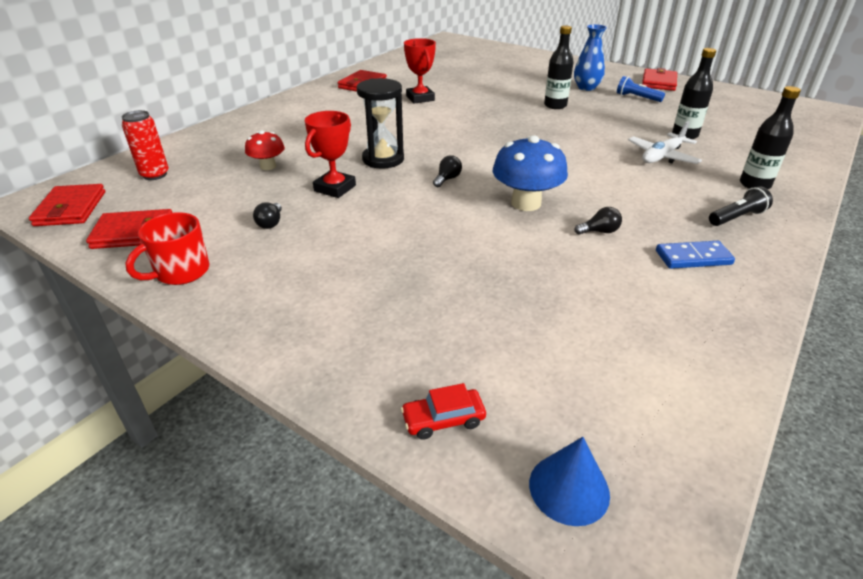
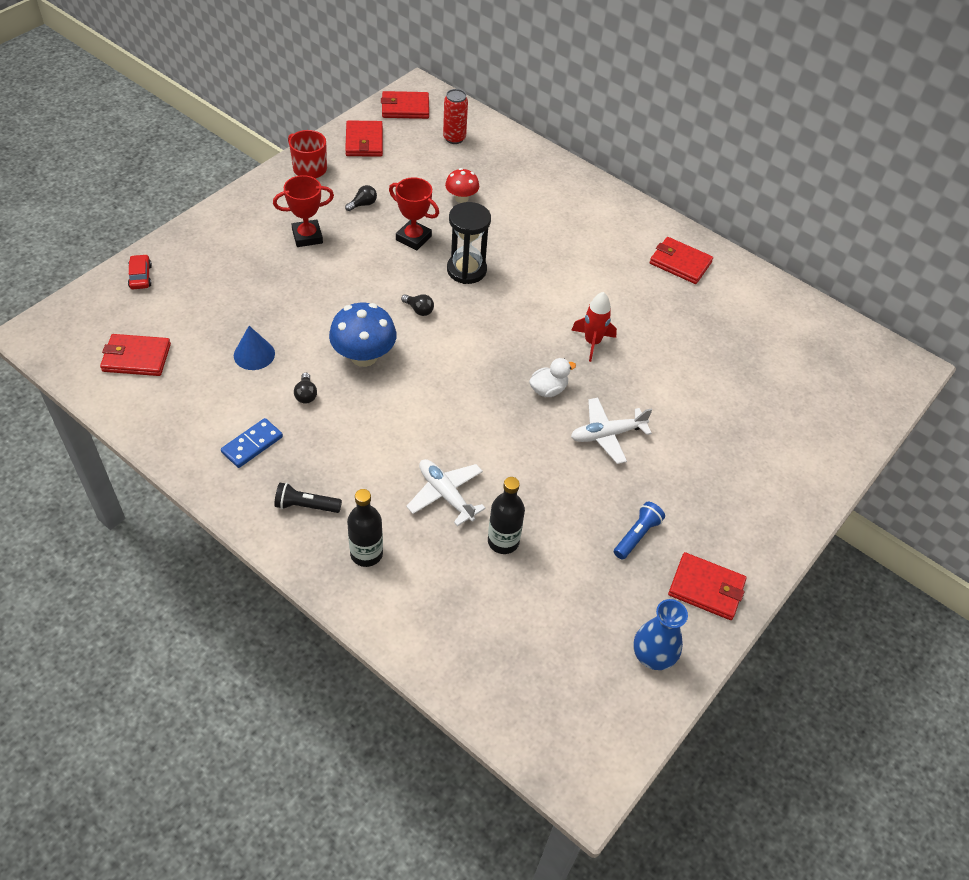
camera: 90 degrees right, 15 degrees up
(270, 223) = (363, 204): black light bulb -> black light bulb turned 135 degrees clockwise
(420, 98) = (632, 310): red trophy -> red trophy (307, 236)
(462, 110) = (592, 342): none -> red rocket
(522, 124) = (548, 389): none -> white duck
(555, 105) = (607, 435): black bottle -> white plane
(569, 488) = (80, 316): blue cone -> blue cone (254, 354)
(586, 88) = (677, 487): blue vase -> blue vase (653, 655)
(624, 384) = (136, 358): none -> red wallet
(693, 257) = (252, 445): blue domino -> blue domino turned 45 degrees clockwise
(737, 217) = (306, 505): black flashlight -> black flashlight turned 120 degrees clockwise

